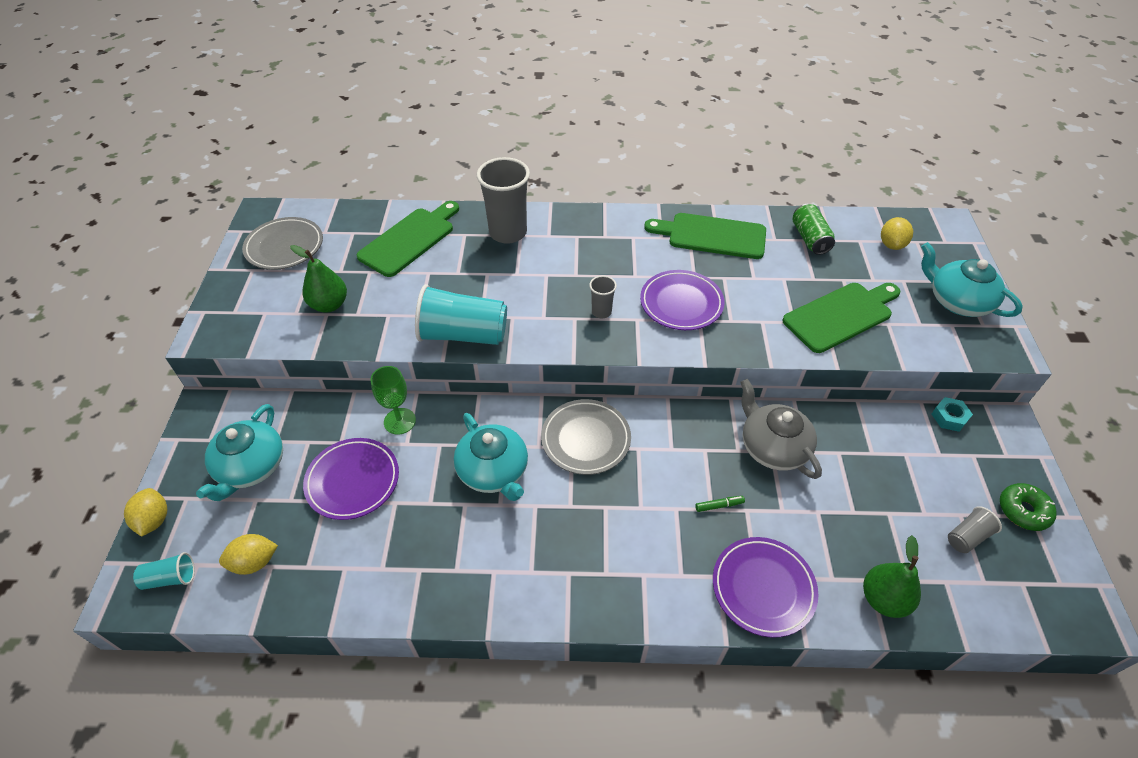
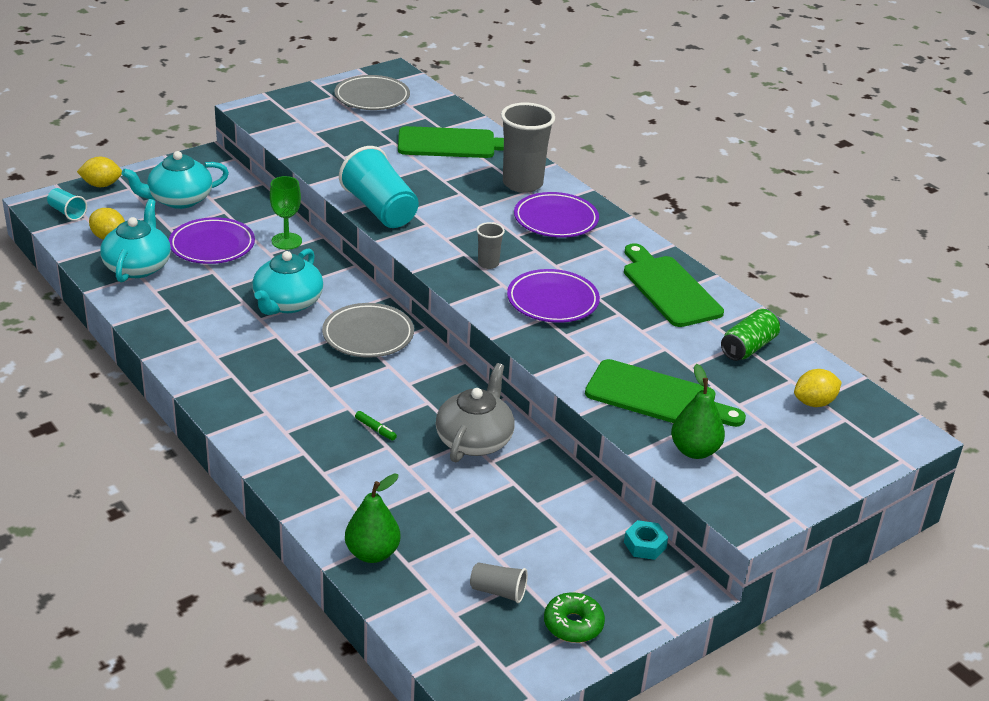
camera: 50 degrees right, 15 degrees down
(154, 520) = (101, 185): yellow lemon -> yellow lemon turned 45 degrees clockwise
(329, 305) = (338, 141): green pear -> green pear (694, 451)
(763, 588) = (316, 480): purple plate -> purple plate (555, 220)
(957, 301) = (780, 468): turquoise teapot -> turquoise teapot (138, 266)

